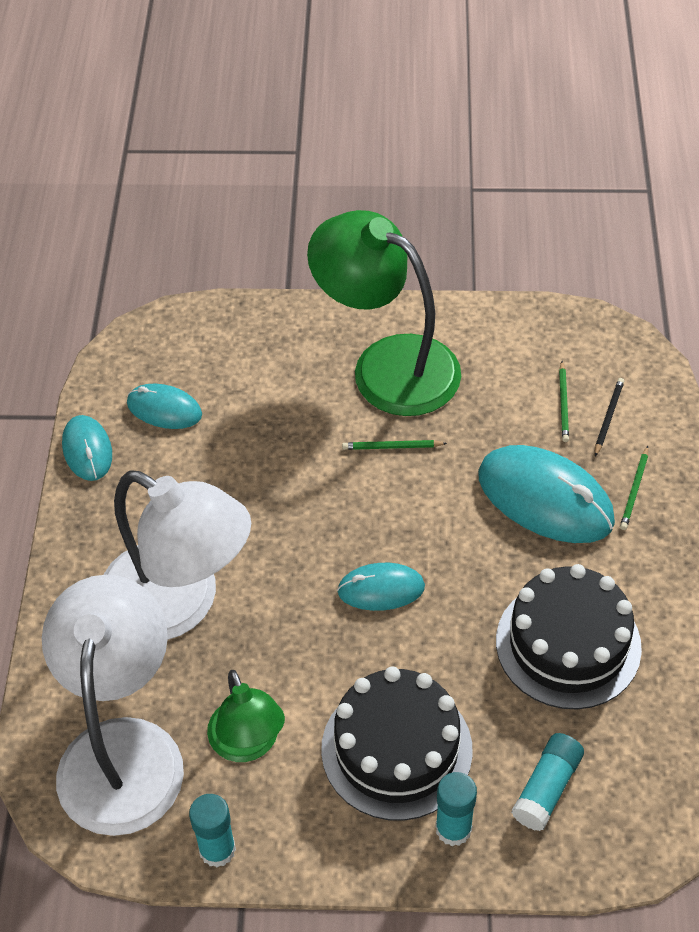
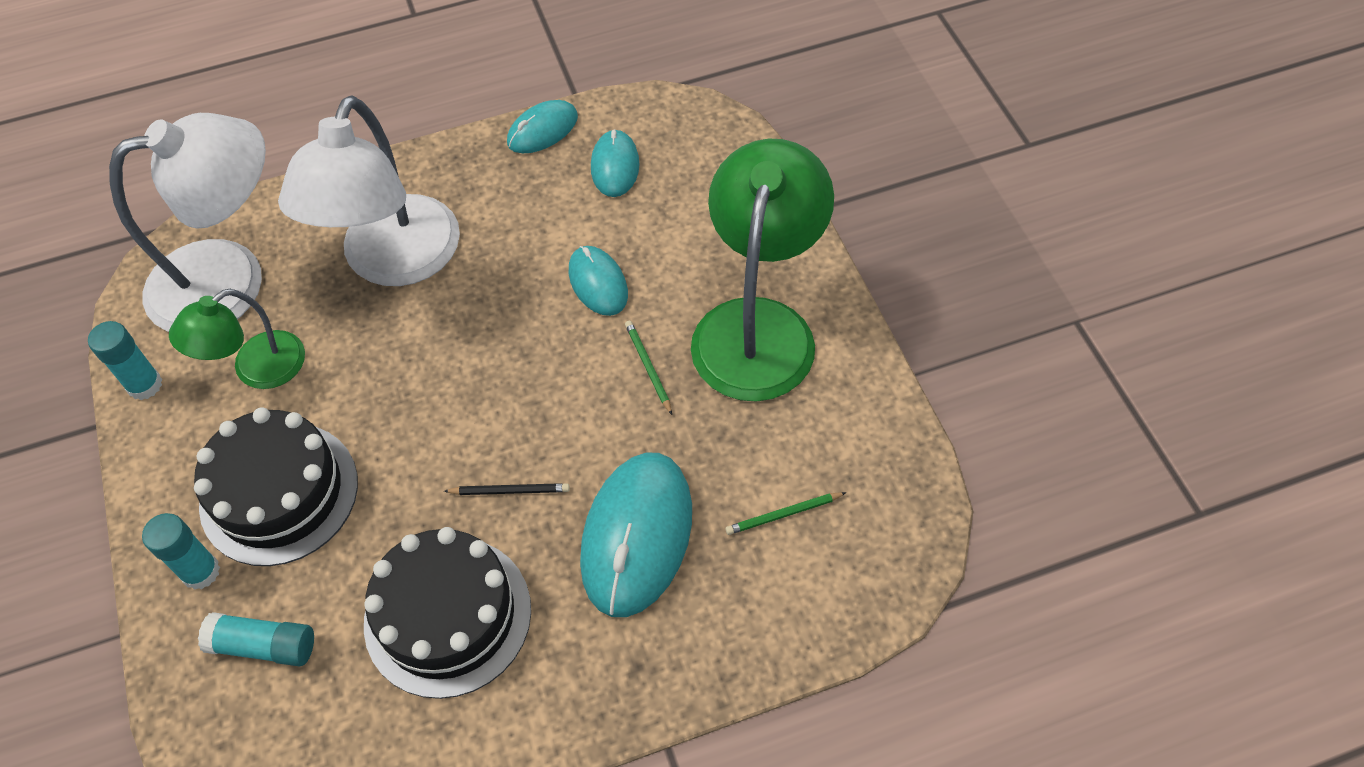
camera: 70 degrees right, 5 degrees up
(381, 589) = (462, 417): turquoise mouse -> turquoise mouse (598, 283)
(608, 417) = (784, 568): black pencil -> black pencil (510, 490)
(634, 490) = (686, 628): green pencil -> none

